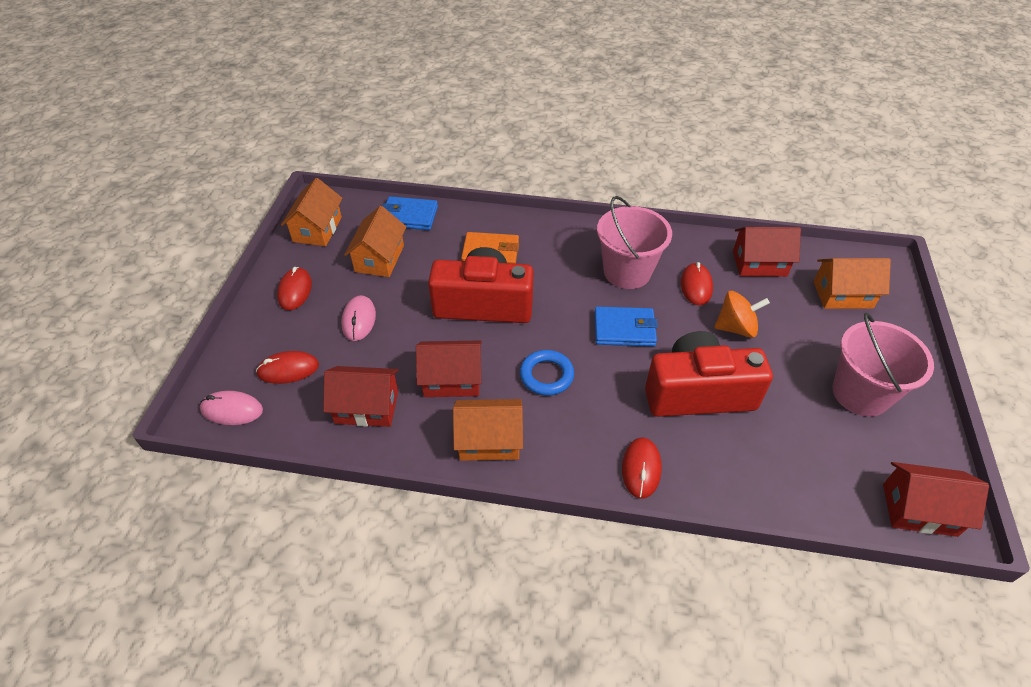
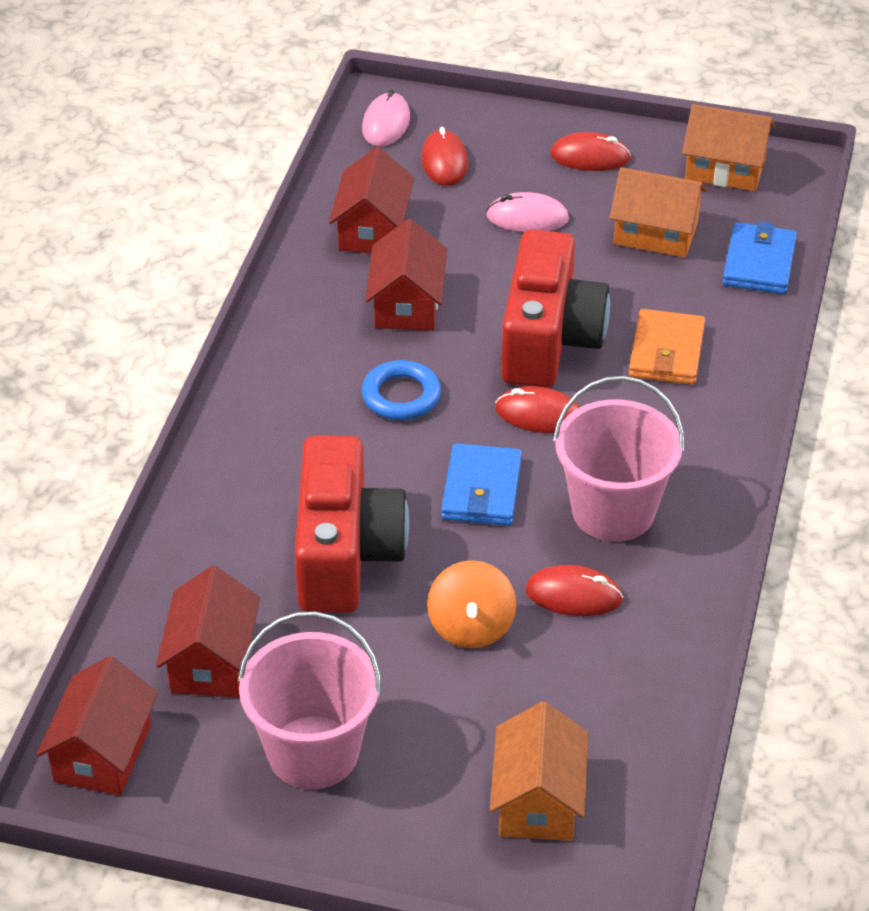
camera: 95 degrees right, 5 degrees down
(489, 440) = (301, 335): orange house -> none
(641, 468) = (230, 472): red mouse -> red mouse (539, 415)
(759, 264) = (627, 697): red house -> red house (211, 661)

